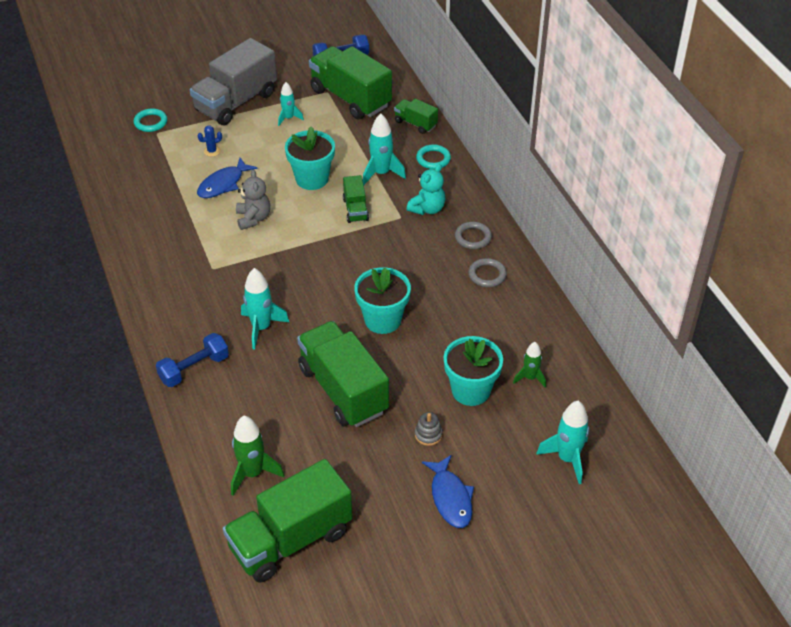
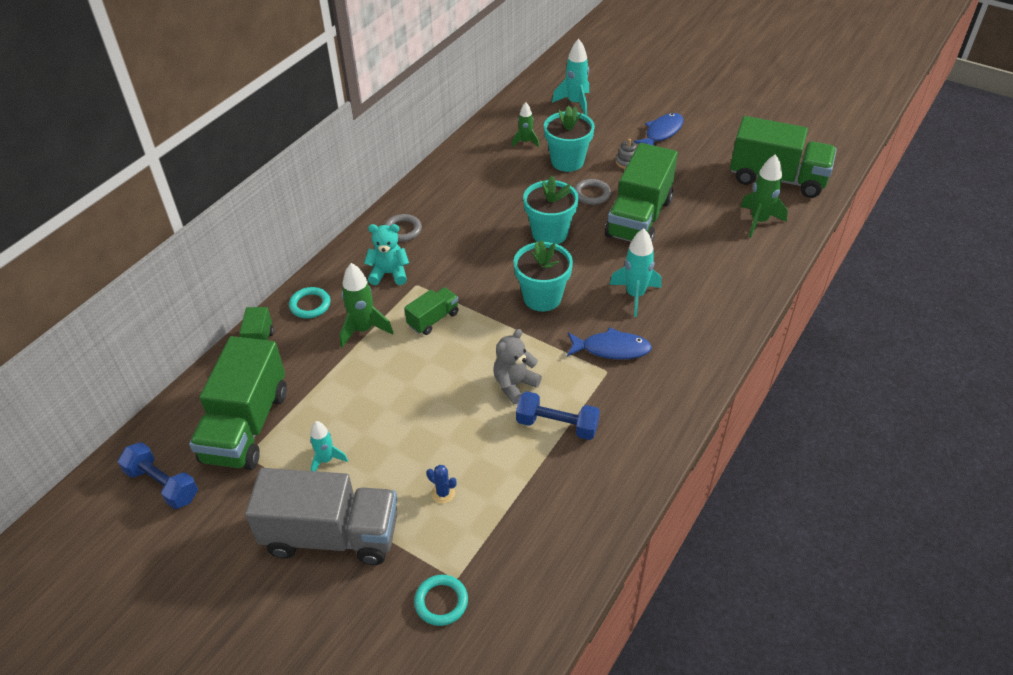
camera: 125 degrees left, 0 degrees up
(194, 369) = (720, 308): blue dumbbell -> blue dumbbell (557, 425)
(223, 184) = (487, 444): blue fish -> blue fish (611, 349)
(312, 179) = (416, 376): turquoise flower pot -> turquoise flower pot (542, 297)
(381, 173) = (363, 329): turquoise rocket -> green rocket
(487, 275) = (441, 203): grey ring -> grey ring (592, 194)

